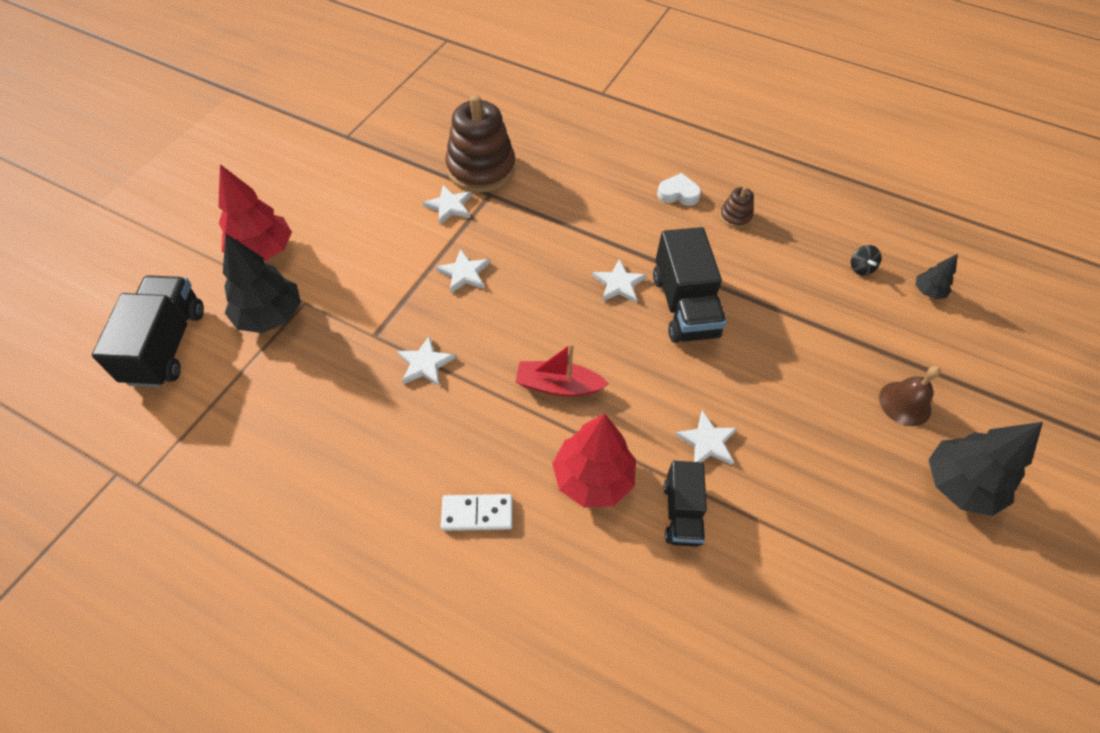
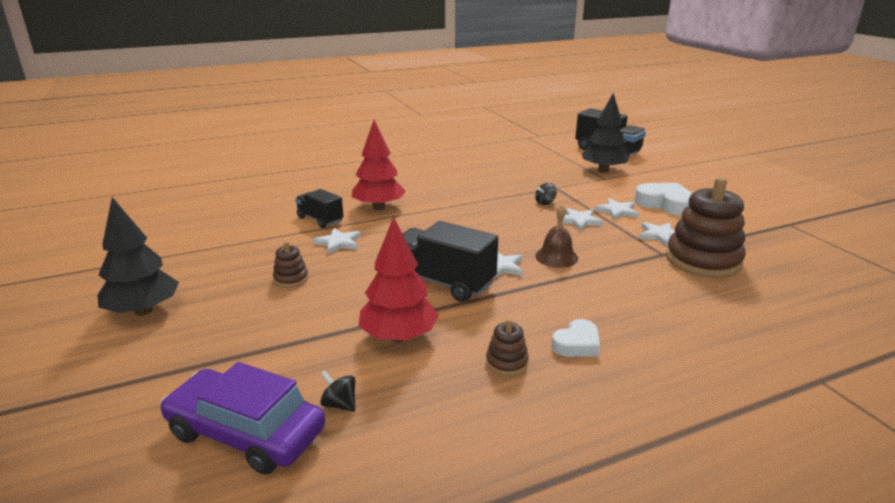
camera: 130 degrees right, 30 degrees down
(263, 251) = (663, 178): red tree -> red tree (398, 337)
(358, 226) = (665, 204): none -> white heart
(425, 364) = (517, 193): white star -> white star (617, 211)
(436, 322) = (545, 203): none -> black spinning top
(477, 514) = (409, 180): white domino -> none
(558, 385) = (447, 218): red boat -> none
(800, 420) = (291, 279): none -> brown stacking toy
(905, 403) = (215, 329): brown bell -> brown bell (556, 257)
(928, 292) = (246, 432): black tree -> purple car

